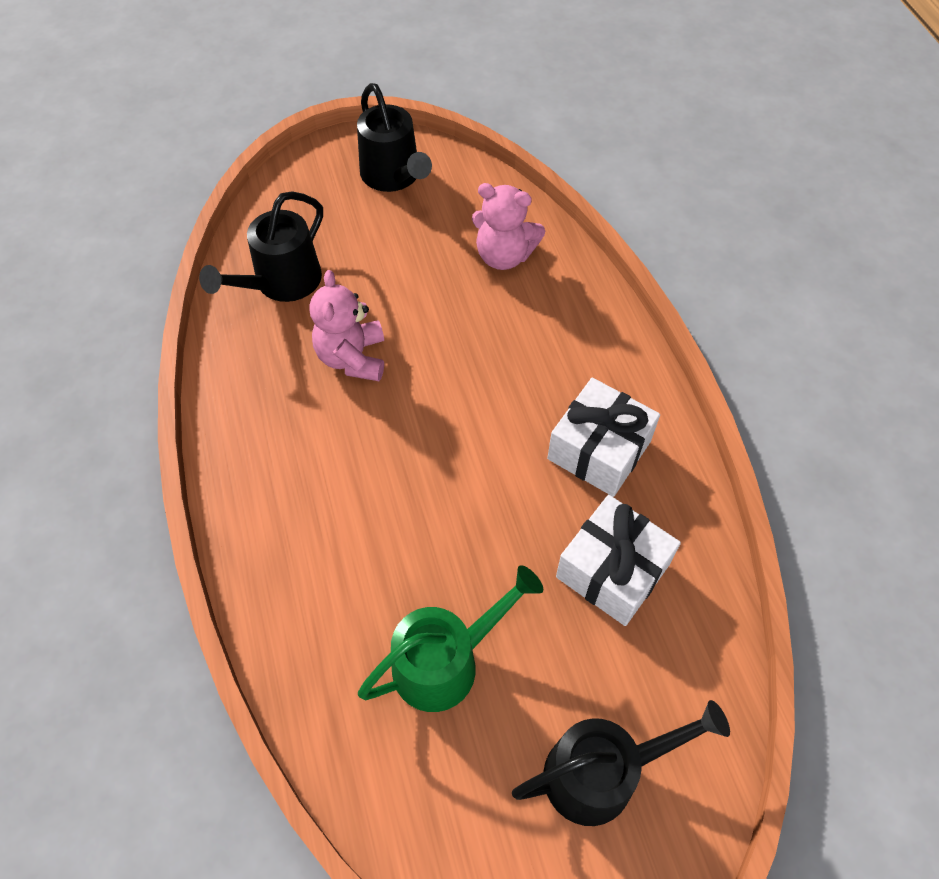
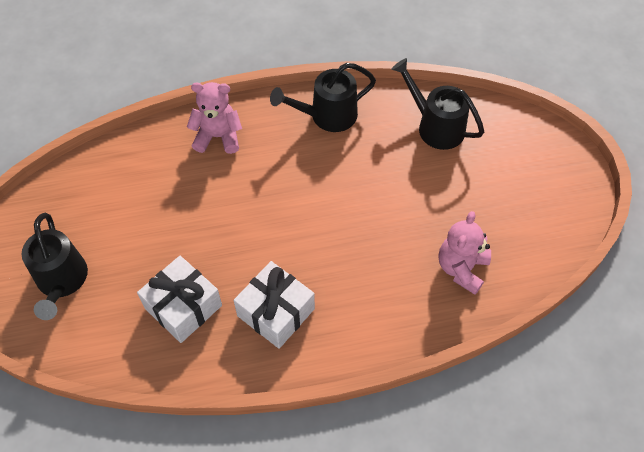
camera: 95 degrees right, 0 degrees up
(352, 358) = (368, 166): pink teddy bear -> pink teddy bear (218, 137)
(394, 177) = (546, 197): black watering can -> black watering can (327, 116)
(447, 661) = (145, 208): green watering can -> none

